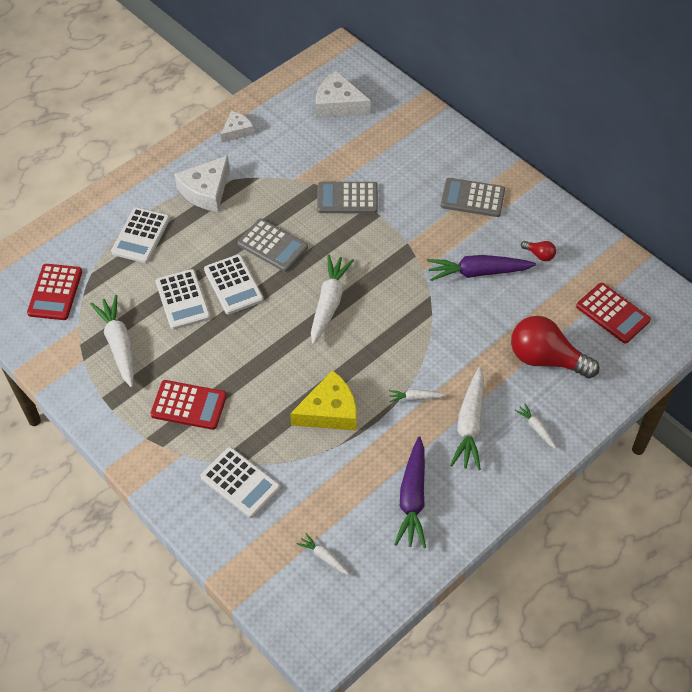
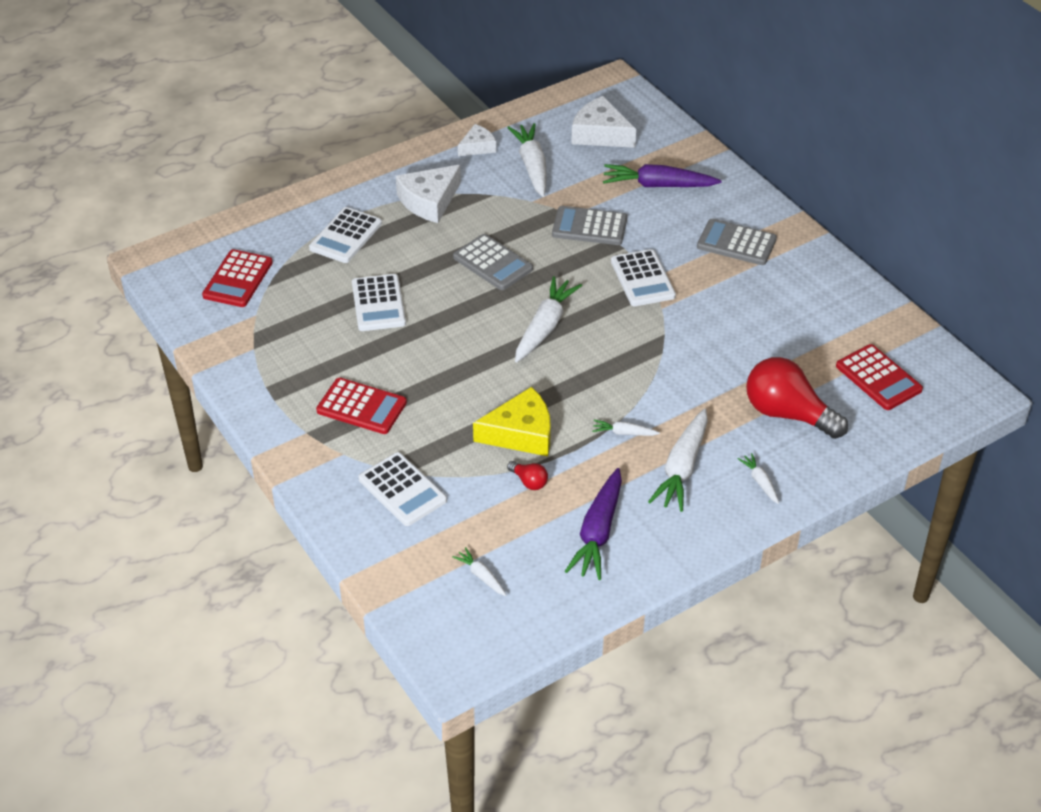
camera: 10 degrees right, 10 degrees down
(119, 345) = (297, 338): white carrot -> white carrot (532, 166)
(233, 285) = (439, 296): white calculator -> white calculator (642, 279)
(478, 272) = (726, 318): purple carrot -> purple carrot (658, 185)
(539, 255) = (803, 309): red light bulb -> red light bulb (529, 481)

